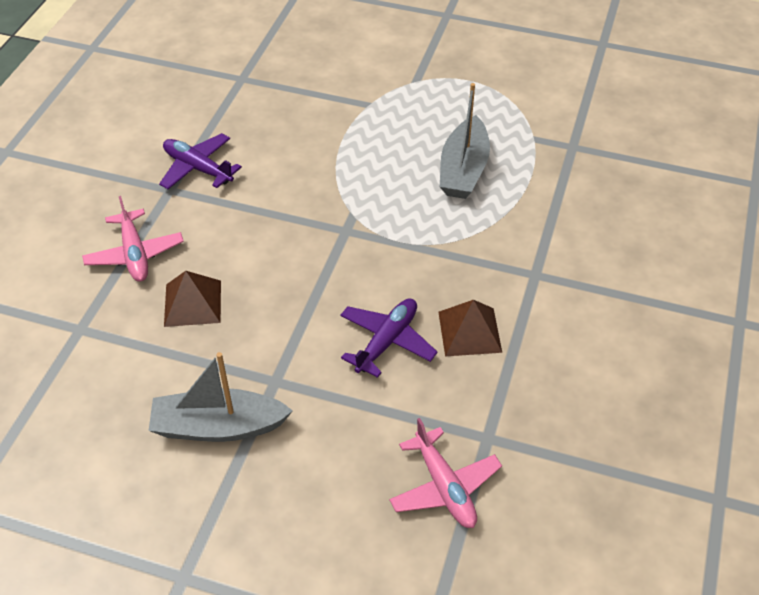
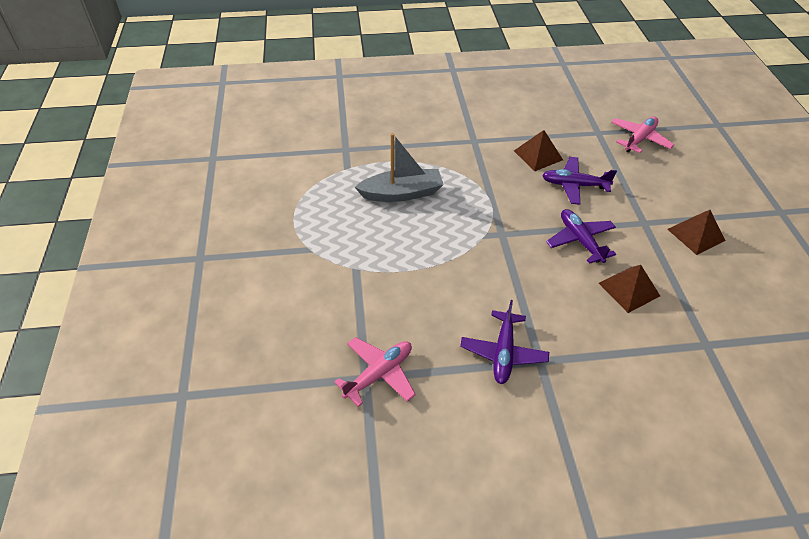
camera: 115 degrees left, 0 degrees up
(134, 254) = (619, 348): pink plane -> pink plane (379, 374)
(218, 427) = (696, 235): grey boat -> brown pyramid
(290, 297) = (580, 240): none -> purple plane

